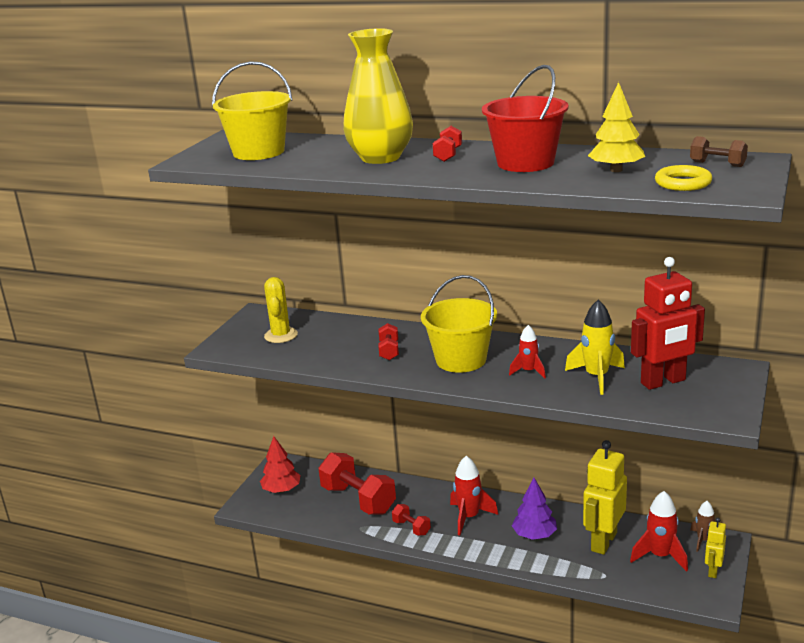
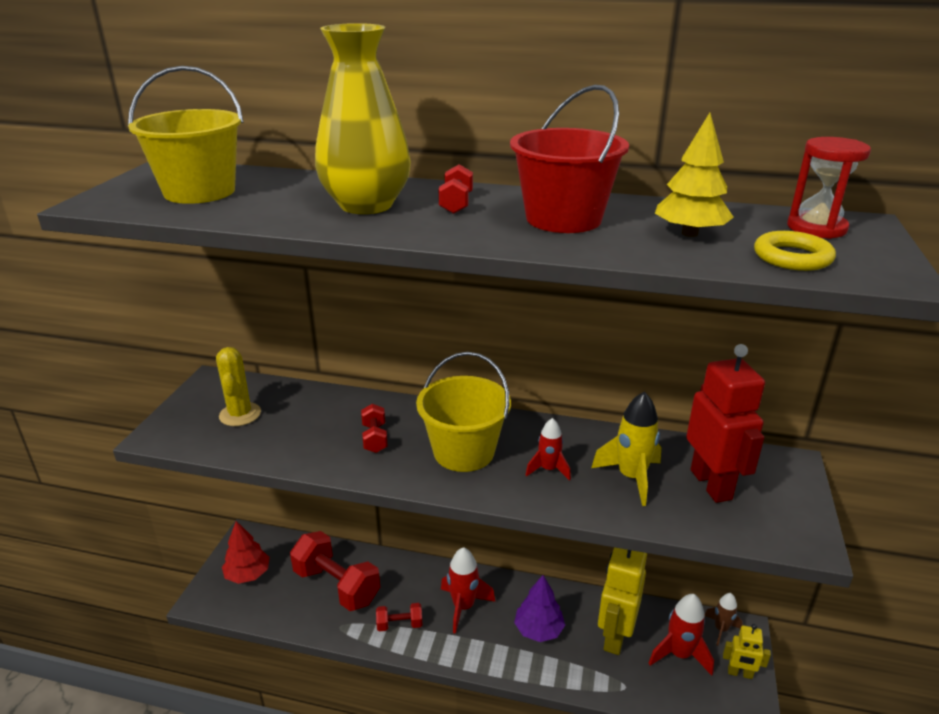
camera: 10 degrees left, 5 degrees up
(411, 527) = (399, 624): red dumbbell -> red dumbbell turned 45 degrees counterclockwise
(663, 382) = (711, 484): red robot -> red robot turned 75 degrees counterclockwise
(713, 571) = (740, 673): yellow robot -> yellow robot turned 90 degrees counterclockwise
(717, 164) = (816, 228): brown dumbbell -> red hourglass

